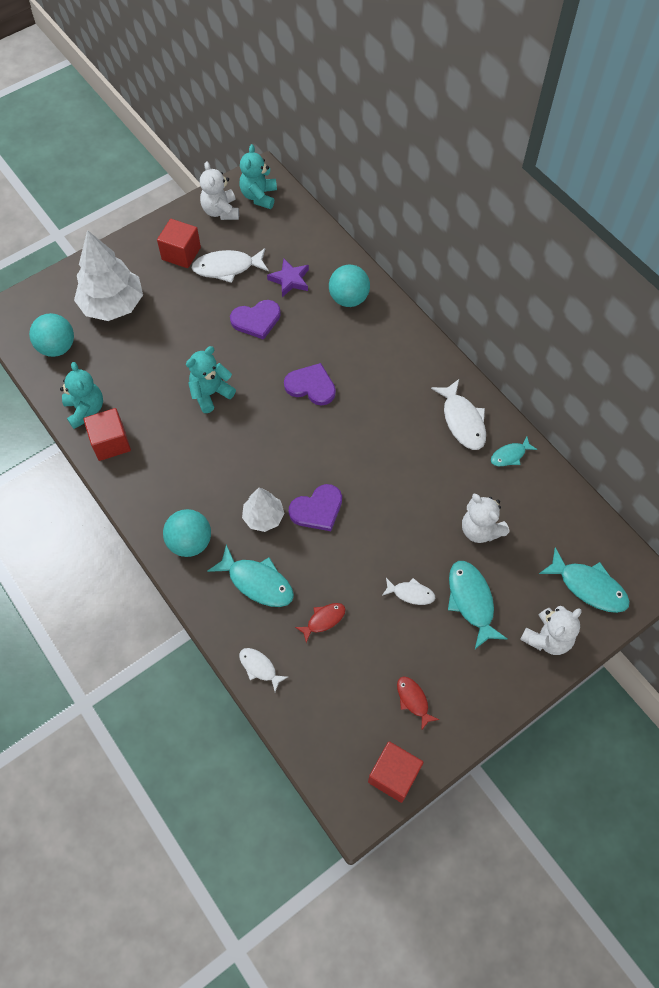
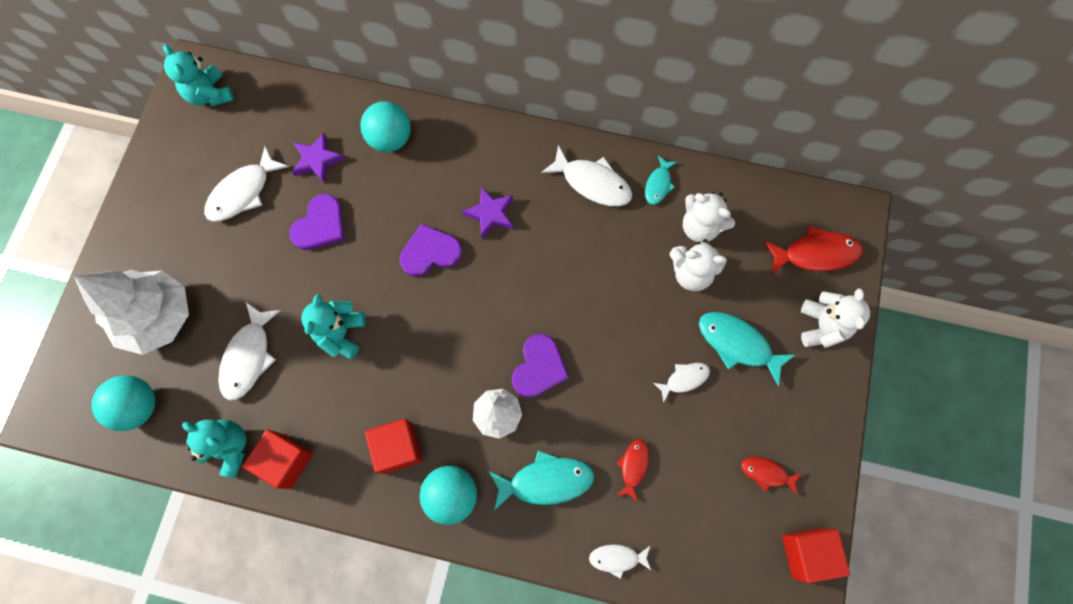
camera: 40 degrees left, 10 degrees up
(144, 366) = (249, 357): none -> white fish
(181, 253) = (182, 211): red cube -> red cube (398, 448)
(221, 211) = (184, 137): white teddy bear -> white teddy bear (700, 227)
(373, 391) = (490, 214): none -> purple star
(588, 586) = (816, 254): turquoise fish -> red fish

